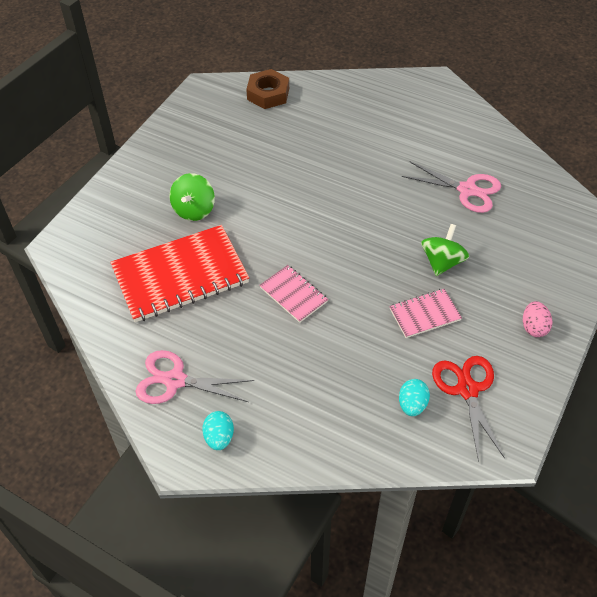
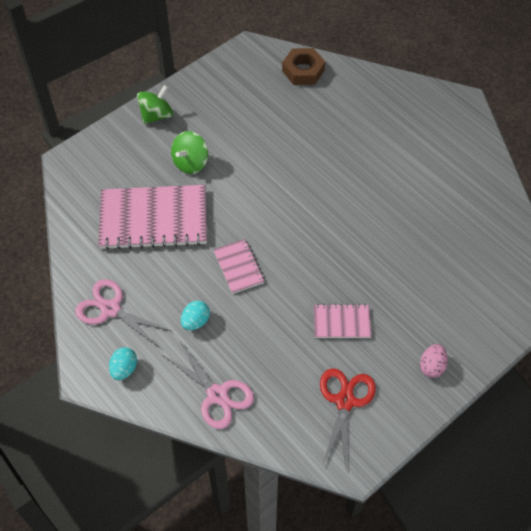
camera: 20 degrees right, 5 degrees up
(180, 275) = (153, 219): red notebook -> pink notebook
(412, 405) = (292, 397): turquoise egg -> turquoise egg (195, 321)
(442, 262) = (381, 279): green spinning top -> green spinning top (156, 115)
(467, 190) = (438, 219): pink scissors -> pink scissors (217, 395)

